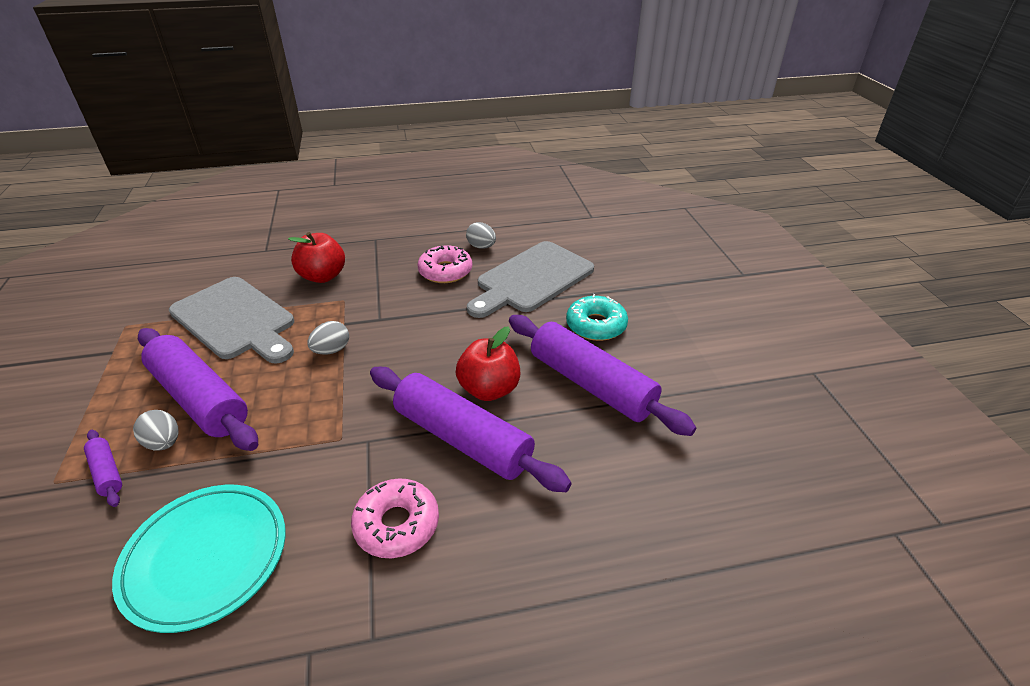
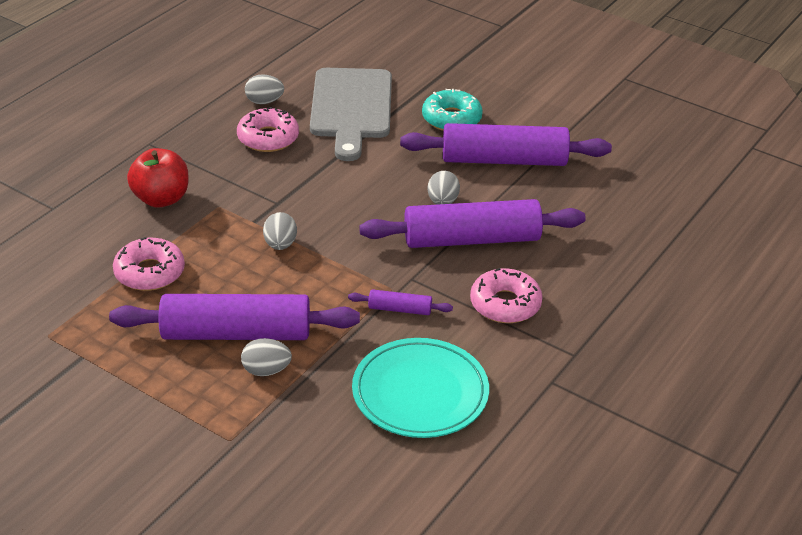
camera: 45 degrees left, 0 degrees up
(107, 472) = (259, 409): purple rolling pin -> purple rolling pin (400, 309)
(236, 320) = (150, 272): grey cutting board -> pink donut
(489, 389) = (442, 201): red apple -> grey egg

